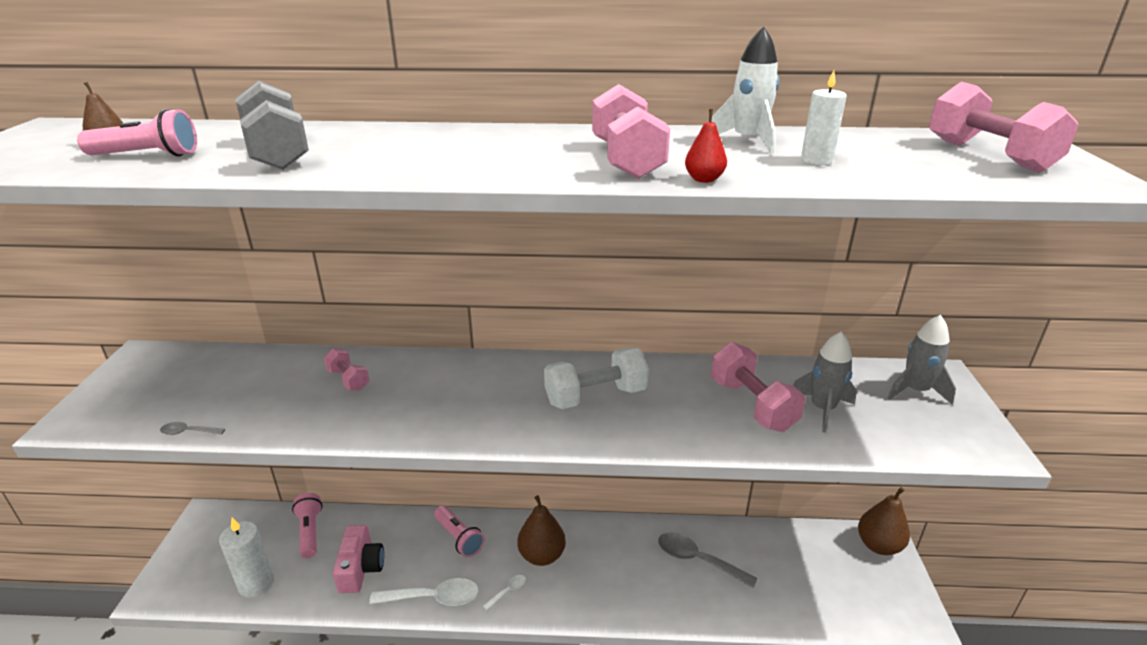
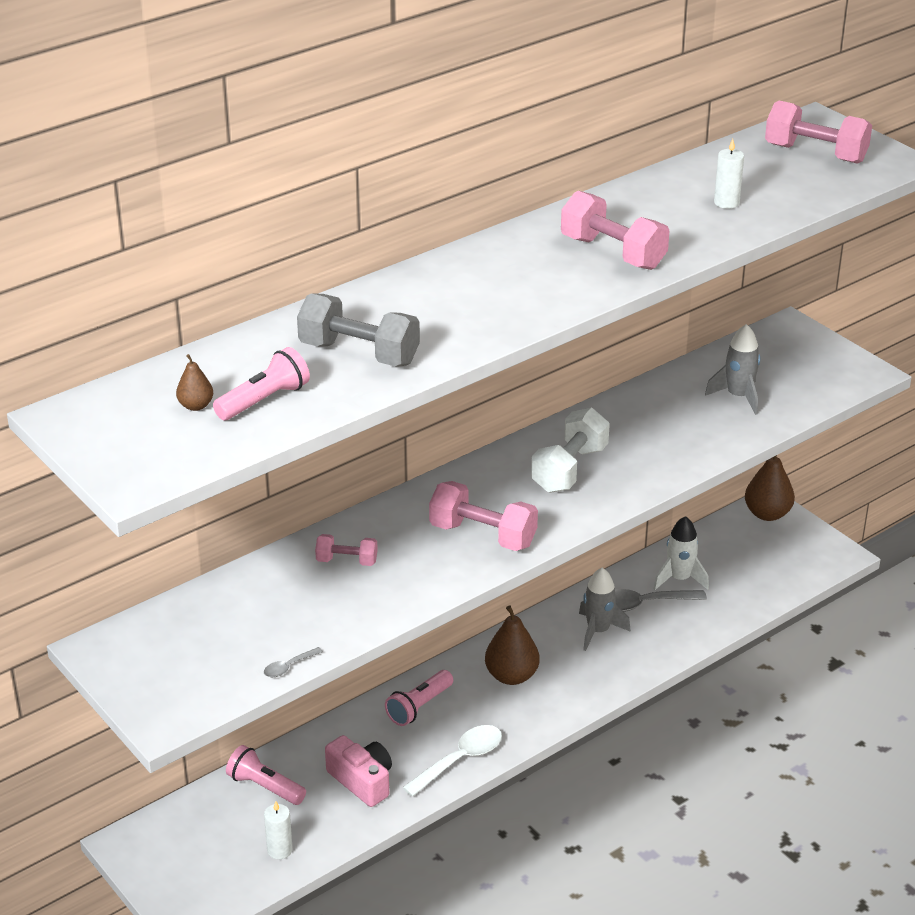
camera: 40 degrees left, 5 degrees up
(256, 583) = (279, 850): white candle -> white candle, size x0.62
(459, 538) = (419, 707): pink flashlight -> pink flashlight turned 120 degrees clockwise
(508, 591) = (517, 717): white spoon -> none
(704, 179) = (689, 253): red pear -> none
(748, 141) = (657, 197): white rocket -> white rocket (679, 579)
(752, 405) = (688, 418): pink dumbbell -> pink dumbbell (483, 535)
(915, 391) = (784, 350): grey rocket -> grey rocket (598, 631)

